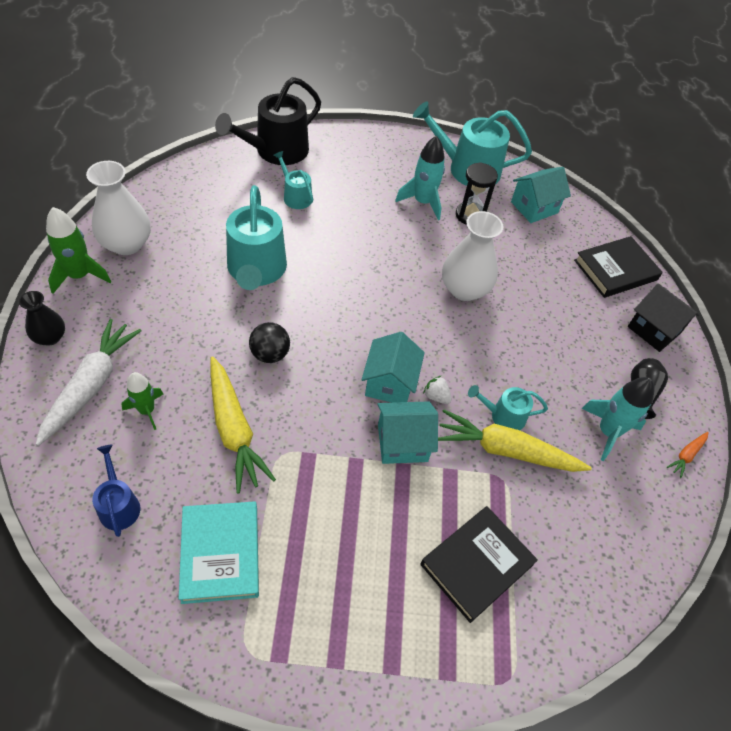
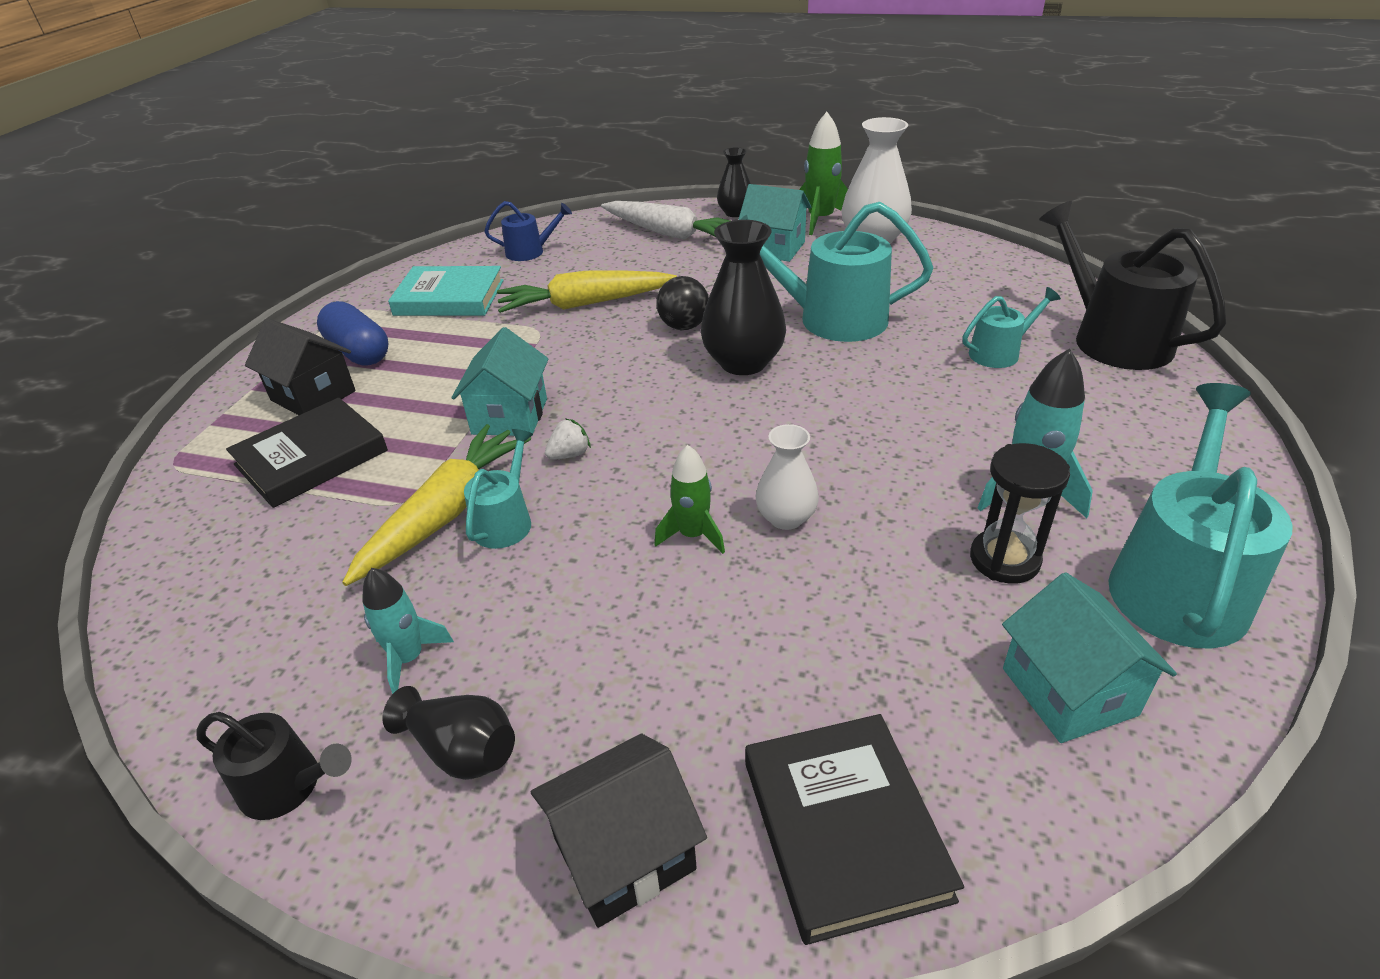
camera: 110 degrees right, 15 degrees down
(147, 410) = (629, 259): green rocket -> green rocket (692, 535)
(318, 315) = (743, 362): none -> black vase
(327, 600) = (359, 352): none -> blue capsule
(389, 383) = (608, 414): turquoise house -> turquoise house (774, 248)
(400, 607) = (313, 395): none -> black house
(464, 289) = (786, 518): white vase -> white vase, size x0.59
(477, 564) = (311, 458): black book -> black book turned 75 degrees clockwise
(608, 432) = (409, 658): turquoise rocket -> turquoise rocket, size x0.66
(686, 455) = (288, 786): orange carrot -> black watering can

